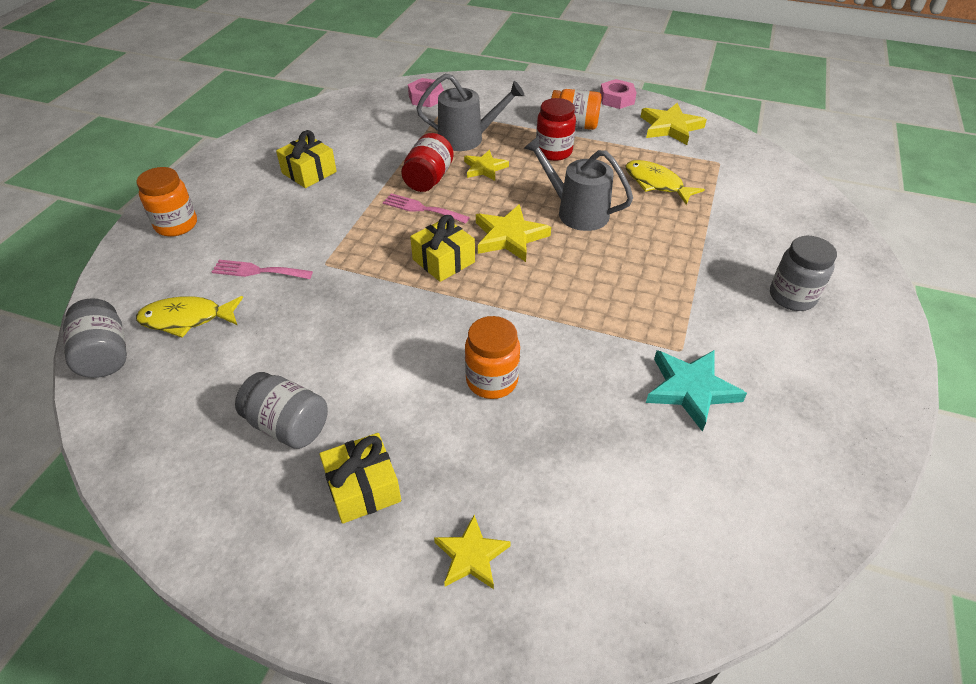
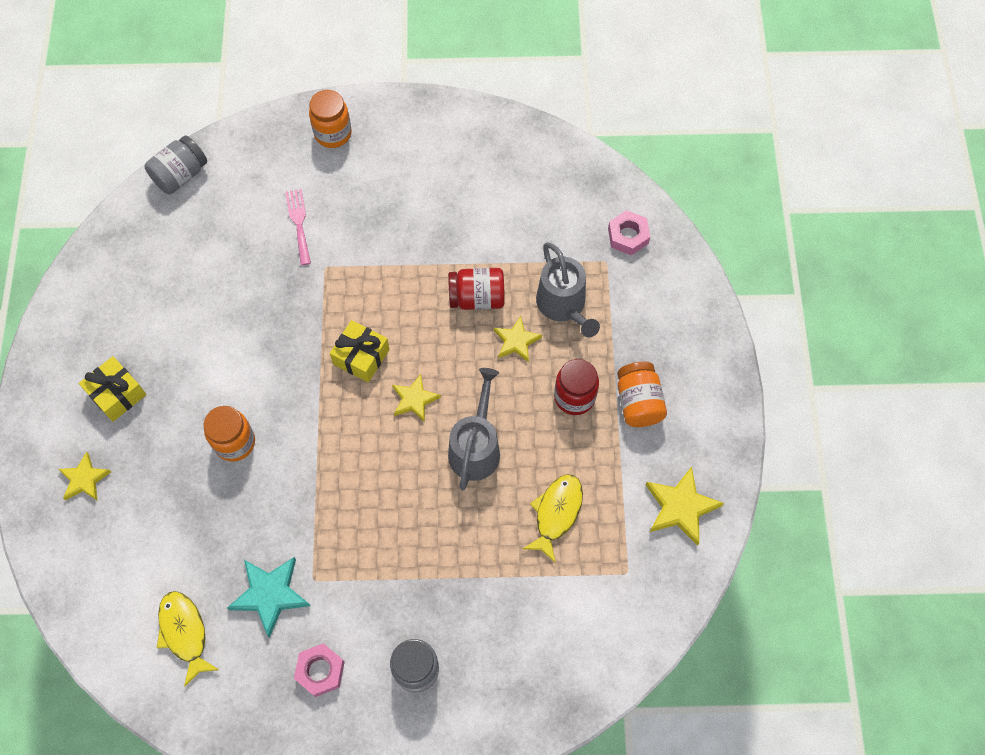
camera: 70 degrees right, 20 degrees up
(187, 319) = (231, 205): yellow fish -> yellow fish (185, 633)
(288, 426) = (153, 324): grey jar -> none
(309, 172) = (446, 193): yellow gift -> none
(422, 209) = (428, 310): pink fork -> none
(510, 237) = (414, 399): yellow star -> yellow star, size x0.66
(616, 99) = (719, 434): pink nut -> pink nut (320, 671)

